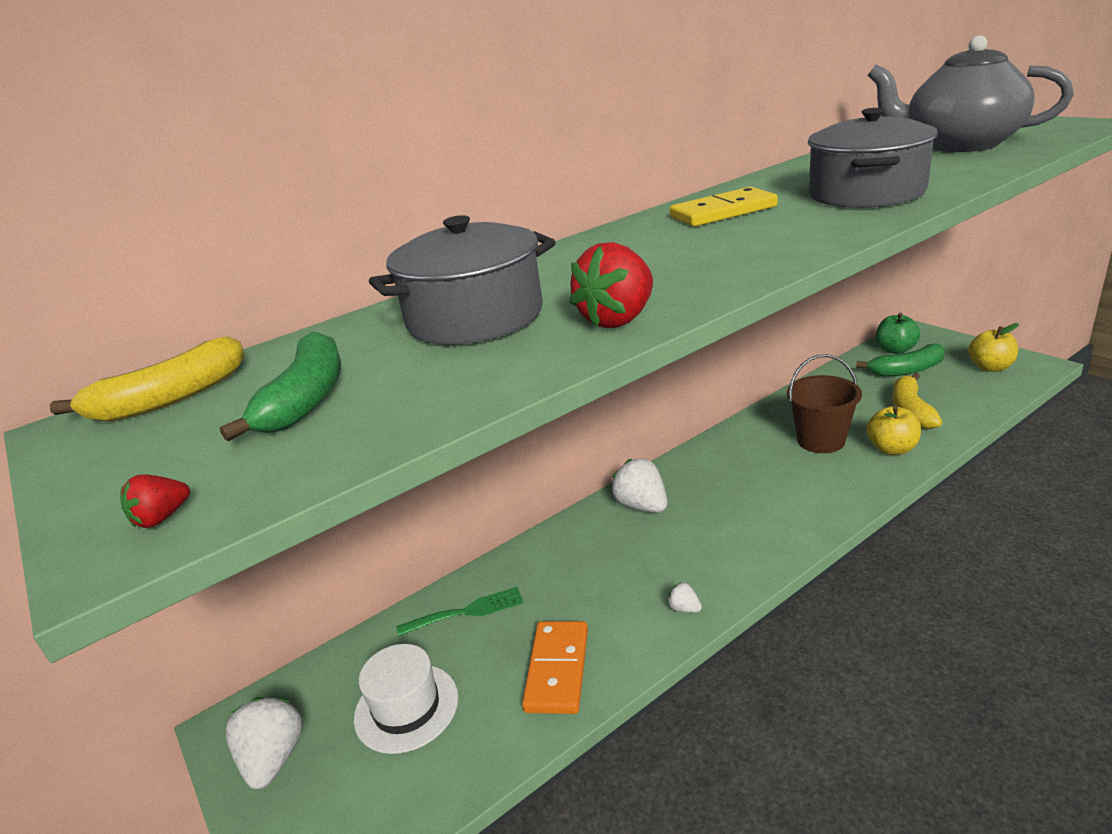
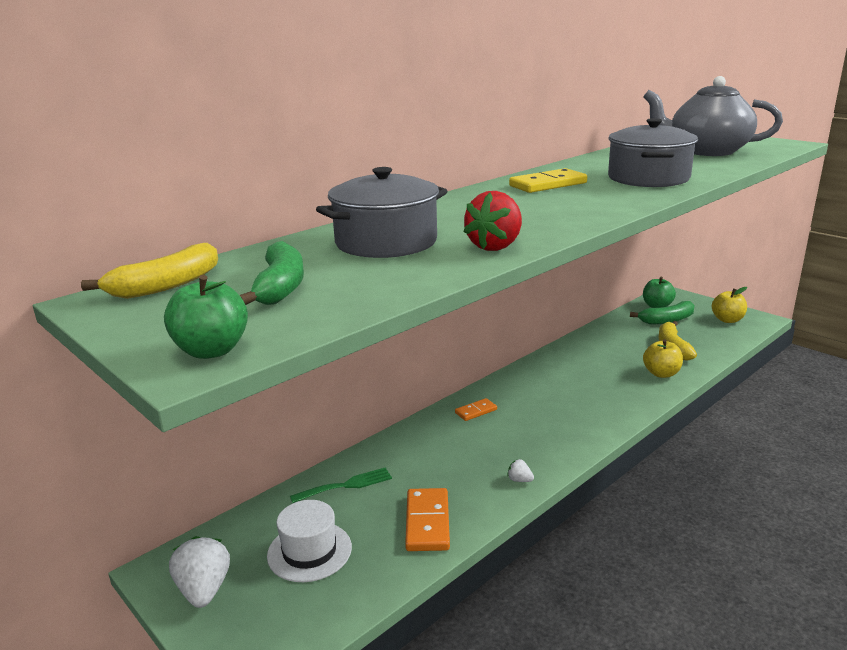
camera: 10 degrees left, 5 degrees down
(162, 518) = (212, 350): red strawberry -> green apple
(642, 506) = (476, 411): white strawberry -> orange domino
(821, 440) = (608, 367): brown bucket -> none

